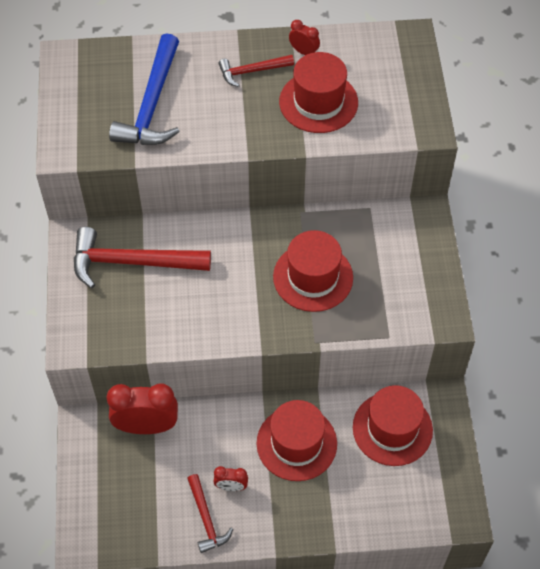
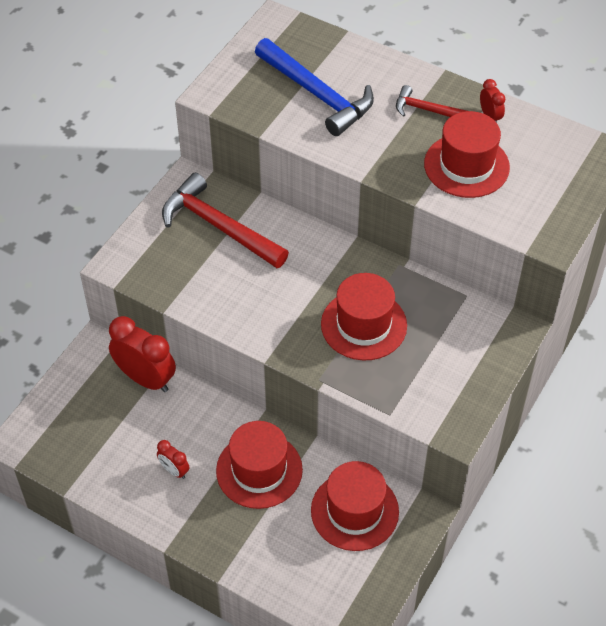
camera: 35 degrees right, 5 degrees down
(152, 104) = (317, 94): blue hammer -> blue hammer turned 90 degrees counterclockwise
(206, 518) = (132, 483): red hammer -> none

